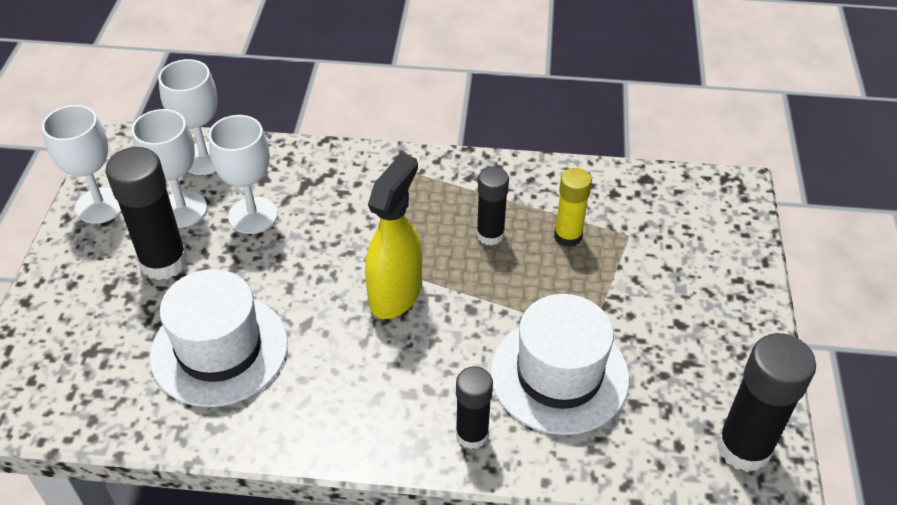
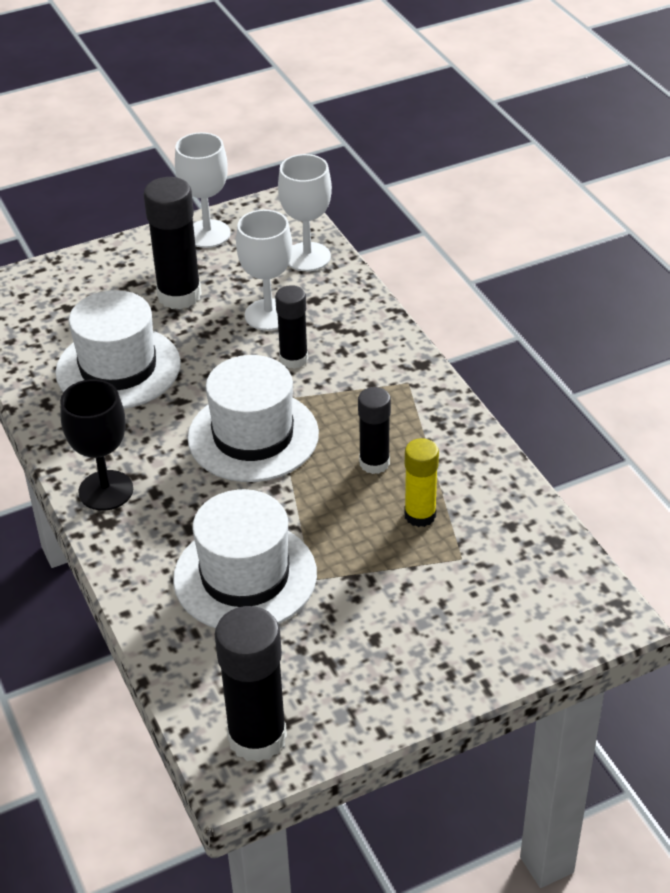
camera: 60 degrees right, 5 degrees down
(182, 209) = (241, 275): white goblet -> none
(378, 430) = (106, 490): none -> black goblet
(395, 294) = (253, 436): yellow spray bottle -> white hat
(472, 434) = (141, 547): black glue stick -> black glue stick (293, 359)

